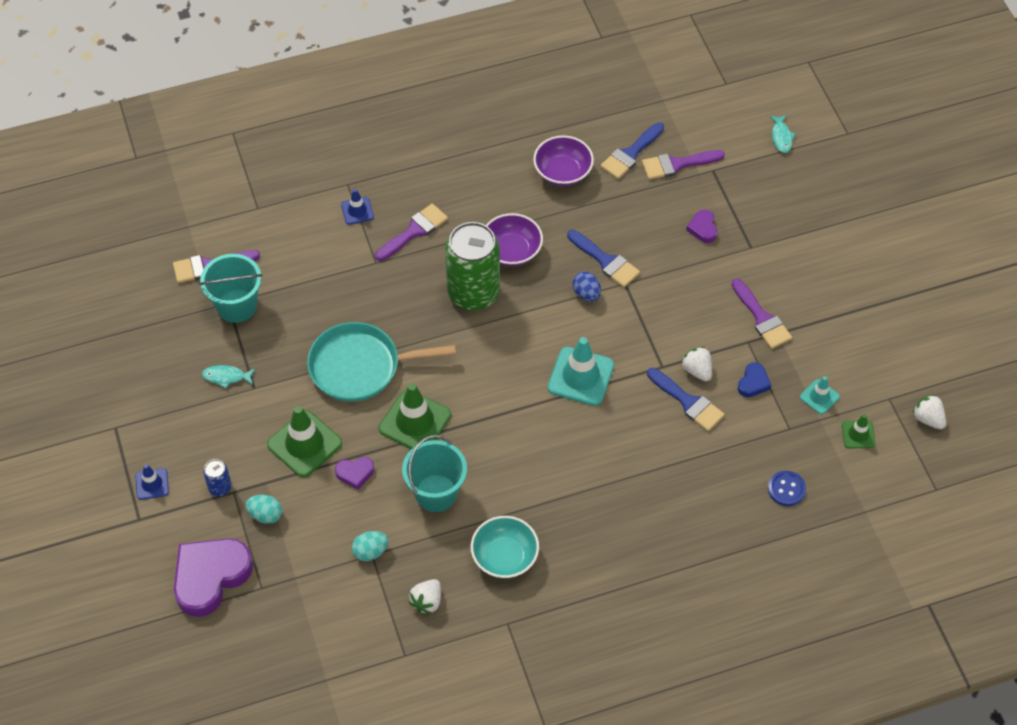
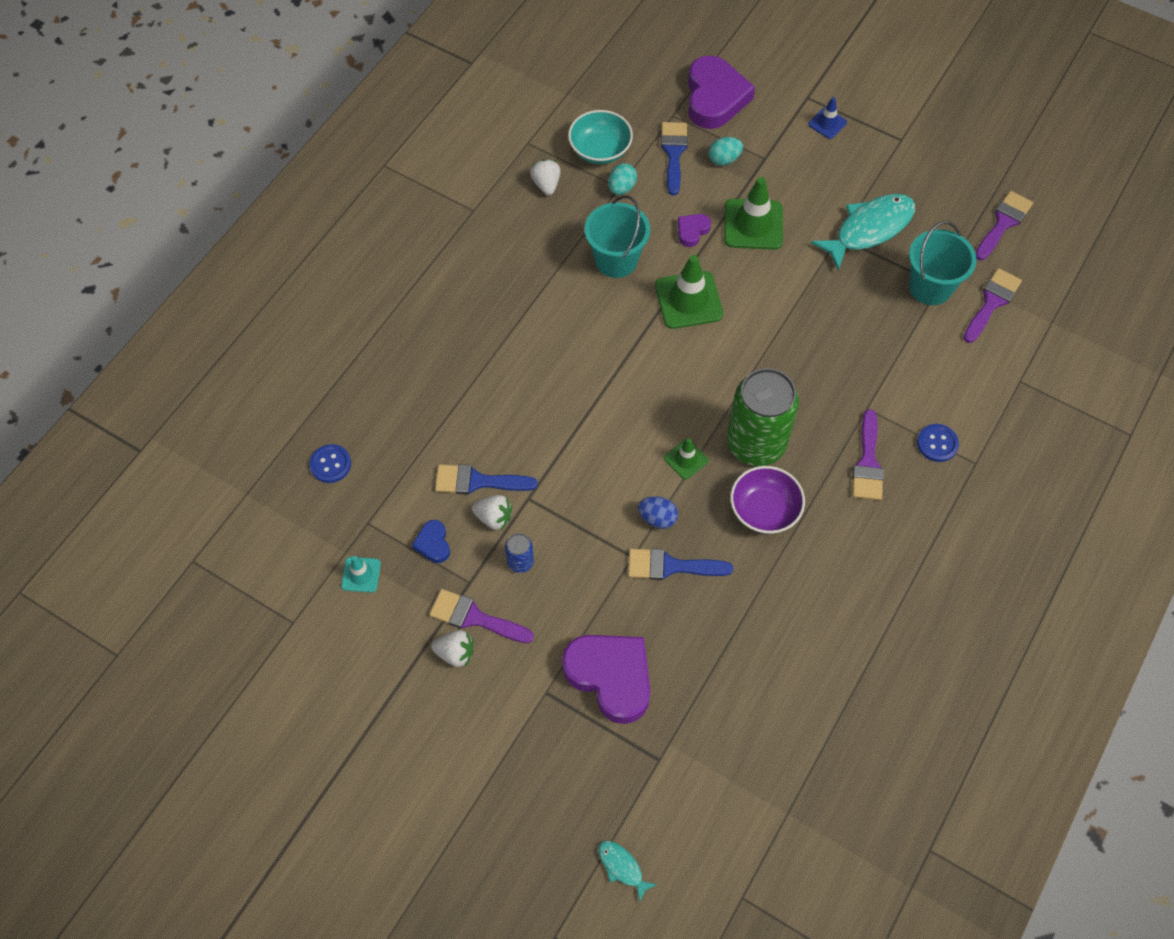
camera: 140 degrees right, 5 degrees up
(220, 487) = (778, 154): blue can -> blue can (520, 562)
(226, 377) = (869, 229): turquoise fish -> turquoise fish, size x2.14
(357, 211) = (937, 443): blue traffic cone -> blue button
(359, 367) = (778, 311): turquoise pan -> none
(504, 557) = (518, 252): turquoise bowl -> turquoise bowl (600, 150)
(563, 172) = (801, 634): purple bowl -> none
(581, 376) = (591, 436): turquoise traffic cone -> none
(630, 154) = (757, 711): blue brush -> blue brush (673, 153)
(677, 164) = (700, 736): purple brush -> purple brush (1003, 223)
(703, 228) = (610, 677): purple heart -> purple heart, size x2.17
(858, 434) = (299, 563): green traffic cone -> green traffic cone (686, 459)
(928, 419) = (241, 628): white strawberry -> white strawberry (455, 653)

